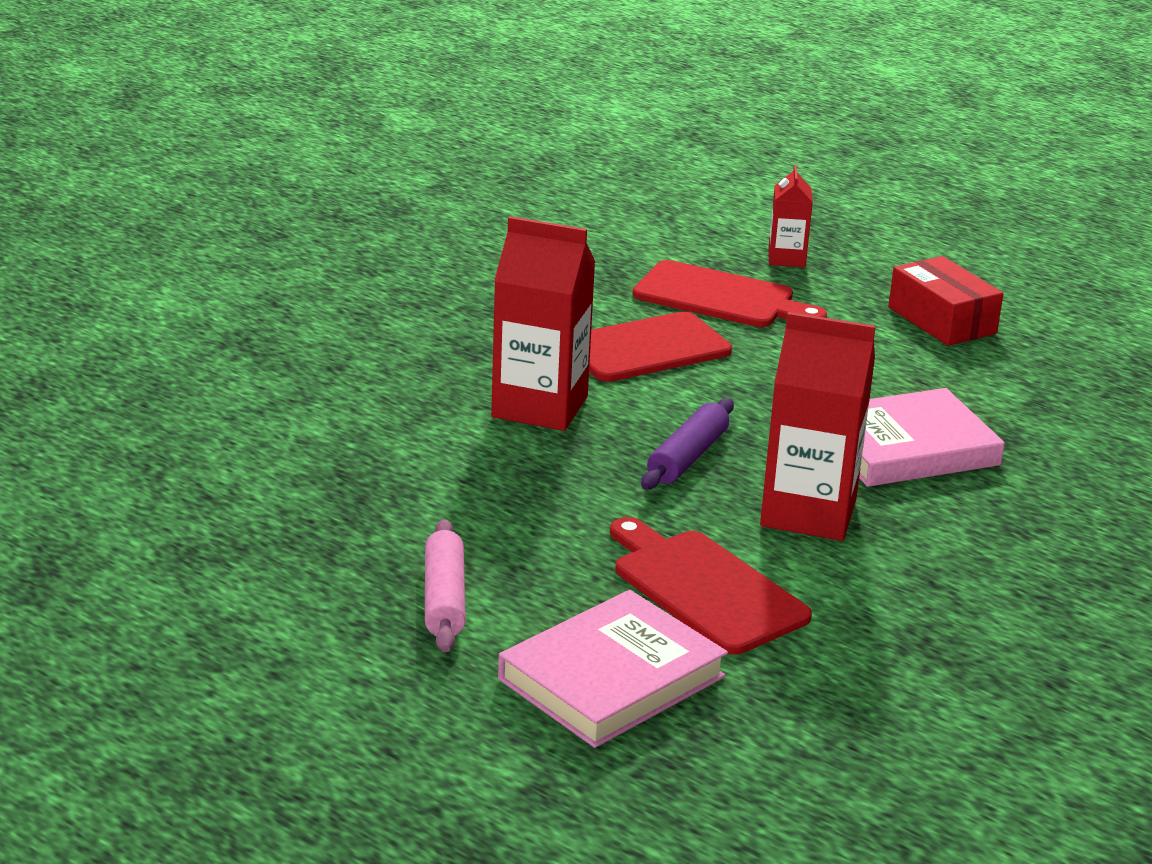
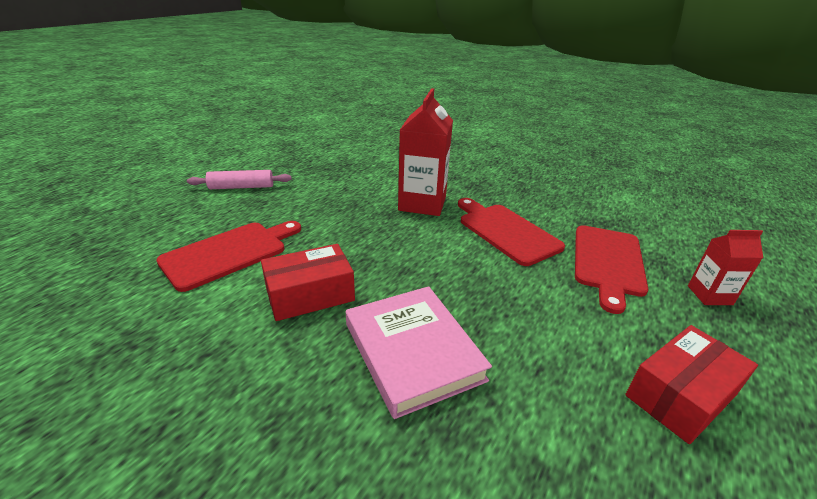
camera: 85 degrees right, 5 degrees up
(611, 678) = (157, 226): pink book -> none
(687, 457) = (377, 248): purple rolling pin -> none
(808, 513) = (310, 294): red carton -> red box

